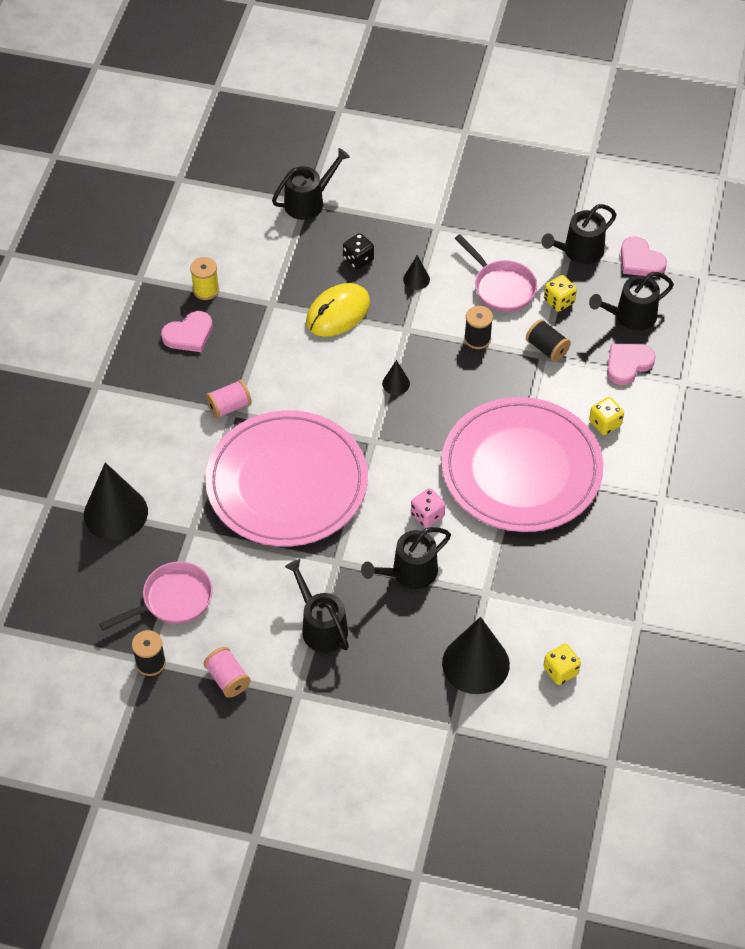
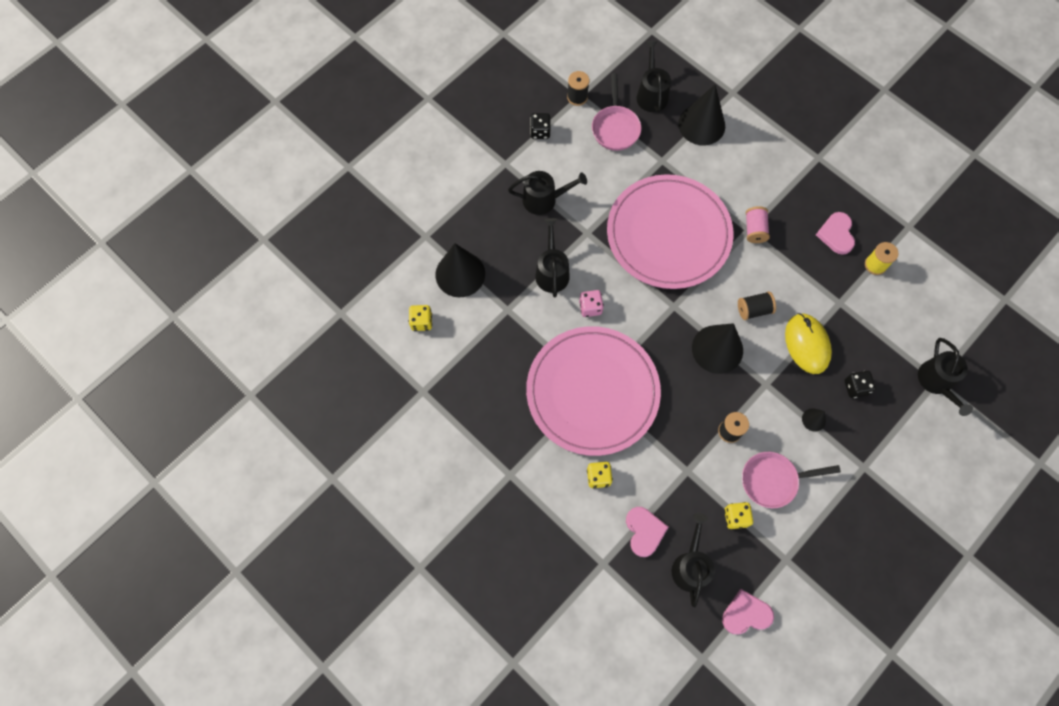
camera: 120 degrees right, 15 degrees up
(227, 679) = (540, 131): pink spool -> black dice
(396, 383) = (717, 349): black cone -> black cone, size x2.21
(546, 348) = (693, 478): black spool -> black spool (754, 309)
(579, 251) = (781, 568): black watering can -> black watering can (651, 94)

